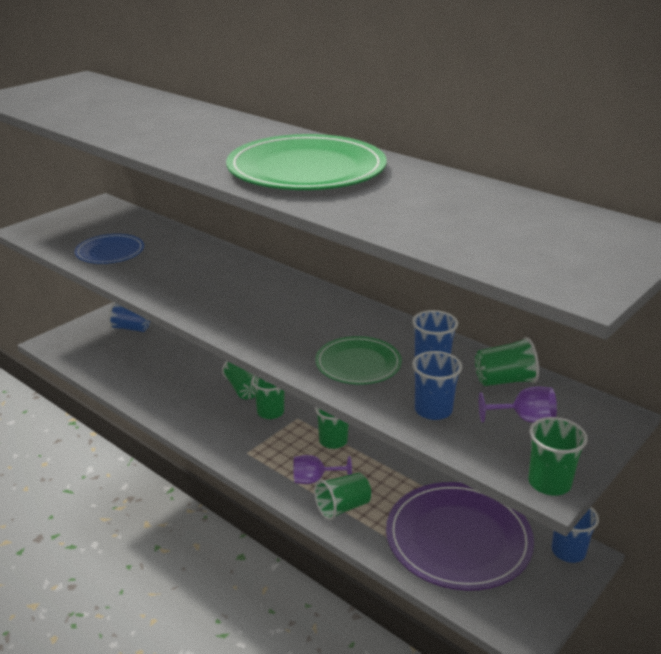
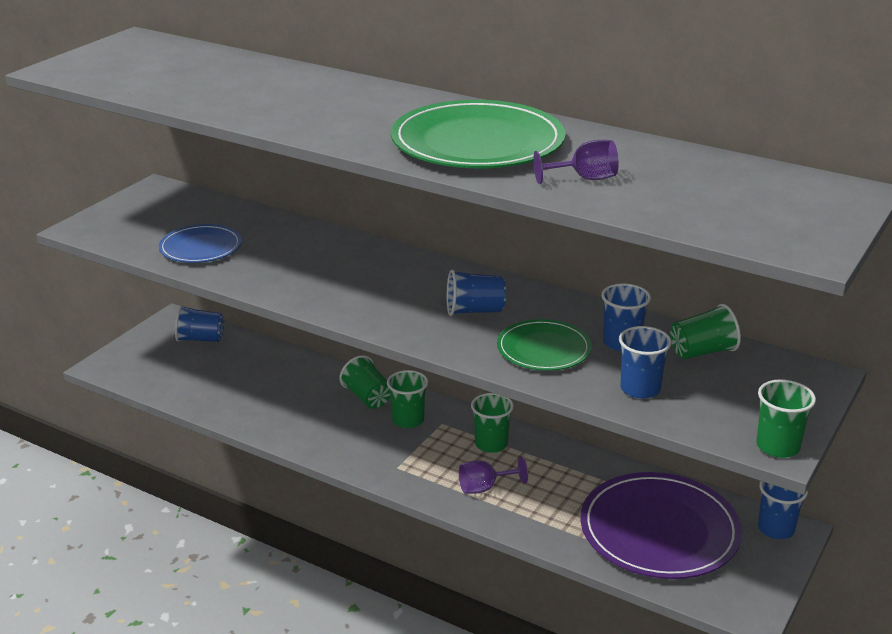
camera: 10 degrees left, 0 degrees up
(311, 324) = (474, 311): none -> blue cup
(343, 507) = (525, 513): green cup -> none
(524, 419) = (735, 388): purple goblet -> purple goblet (585, 179)

